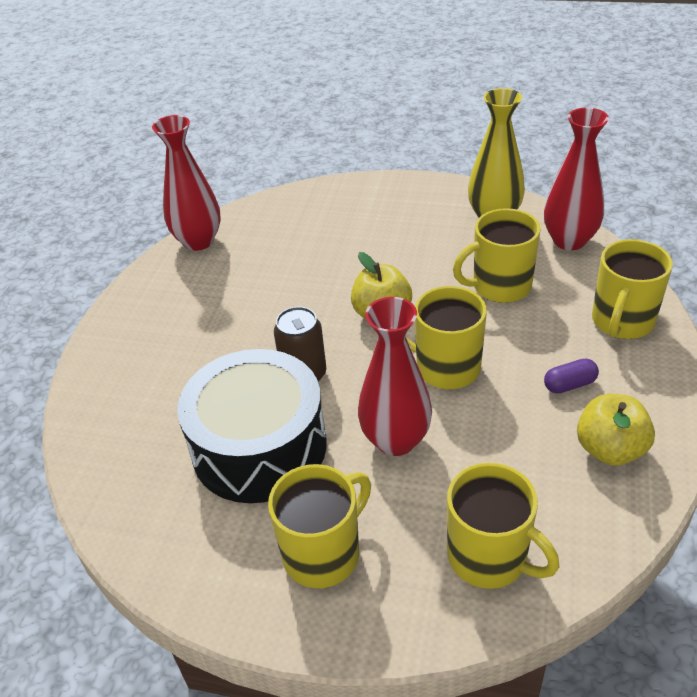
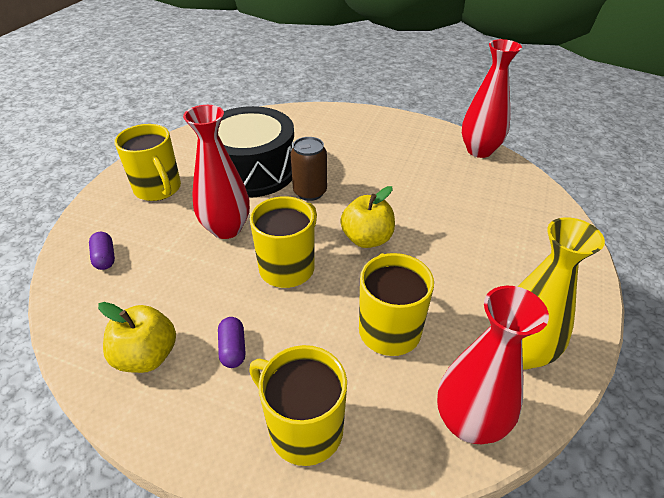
camera: 95 degrees right, 0 degrees up
(489, 557) = (105, 258): yellow mug -> purple capsule

